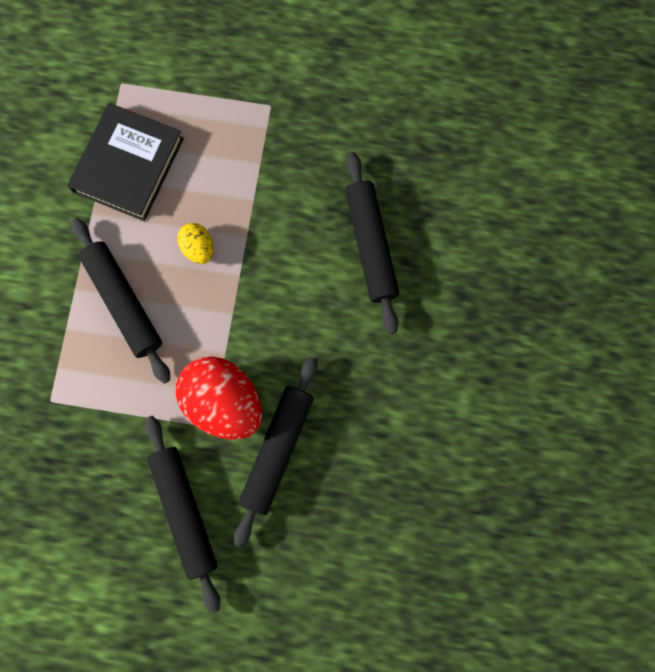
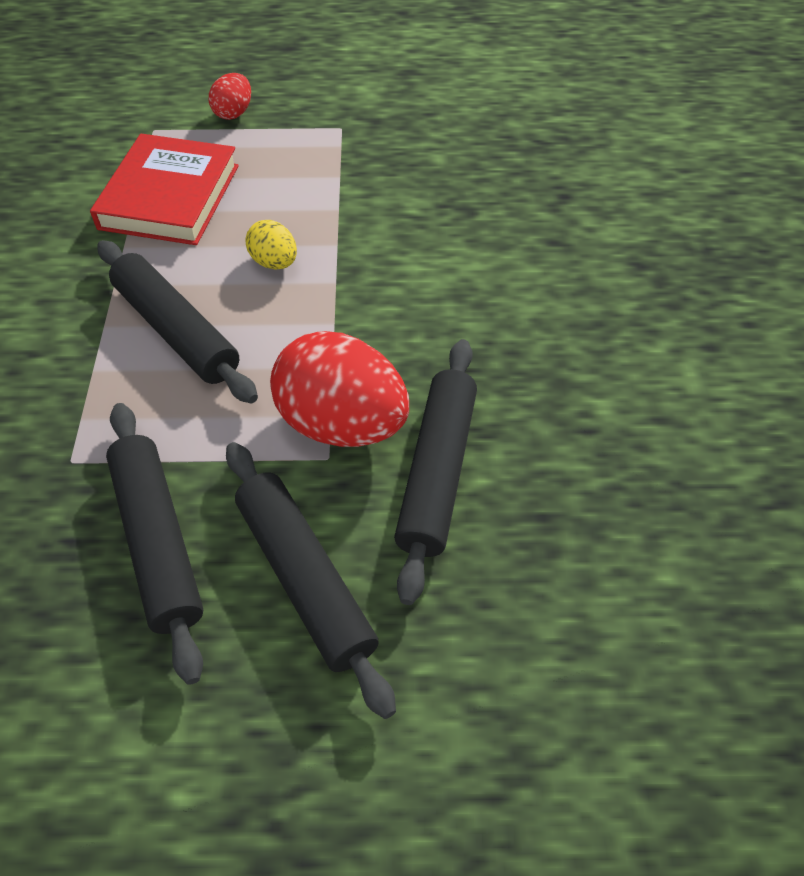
camera: 10 degrees left, 25 degrees down
(128, 165) = (170, 197): black book -> red book
(186, 73) = (233, 113): none -> red egg
(370, 245) = (502, 232): black rolling pin -> black rolling pin (158, 542)

